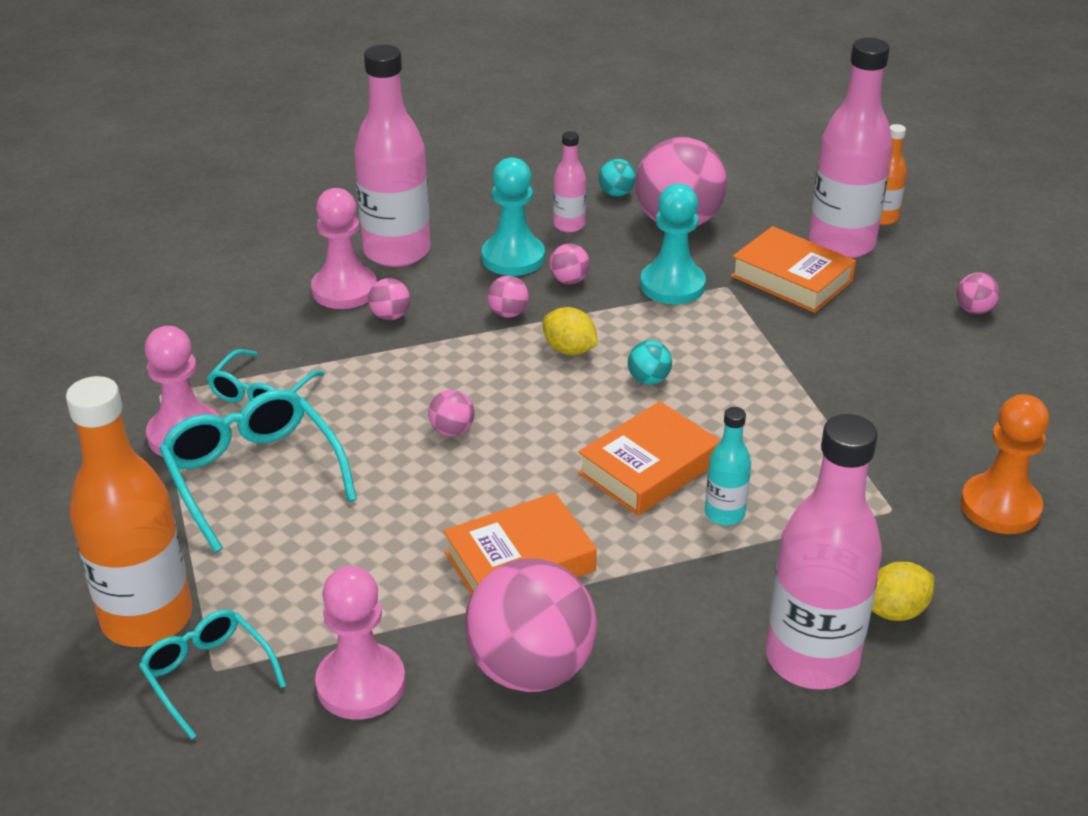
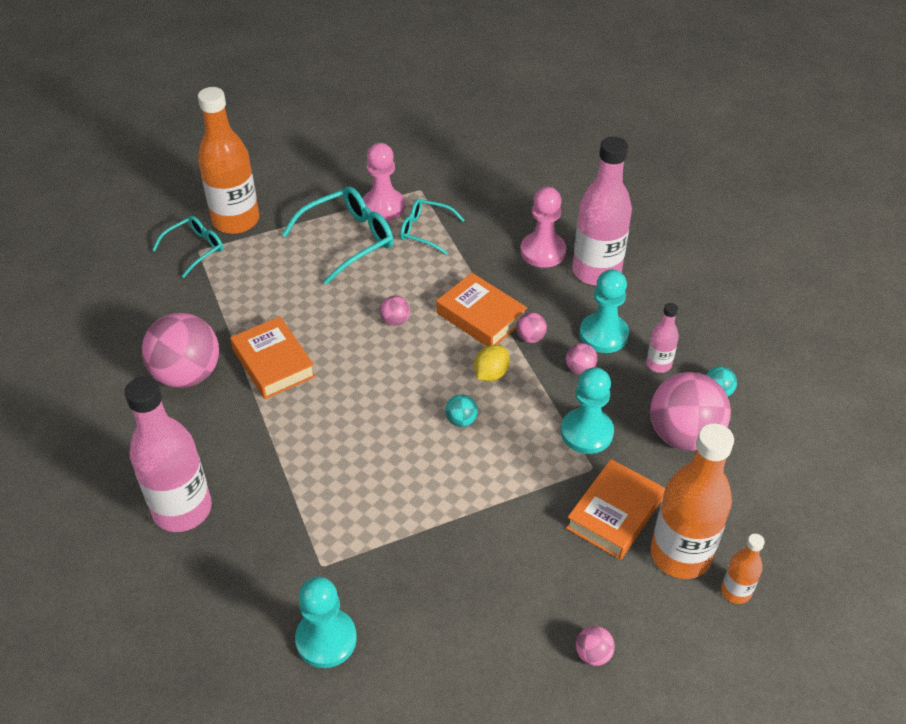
camera: 85 degrees right, 10 degrees up
(361, 684) = (183, 306): pink pawn -> none
(390, 316) = (516, 277): pink ball -> none
(648, 468) = (363, 423): orange book -> orange book (481, 316)
(724, 514) = (317, 465): turquoise bottle -> none
(841, 243) = (680, 554): pink bottle -> orange bottle
(896, 611) = (221, 560): yellow lemon -> none
(1000, 507) = (326, 639): orange pawn -> turquoise pawn

